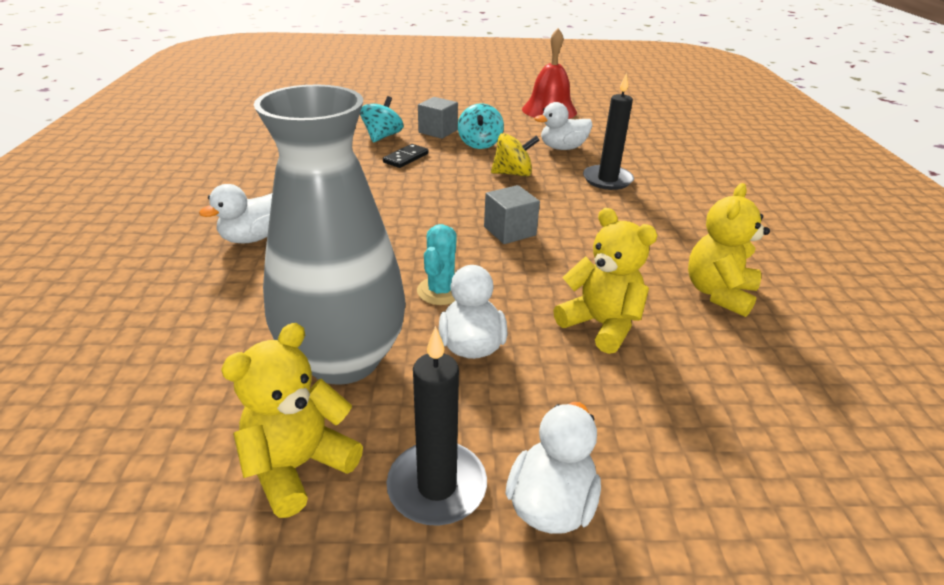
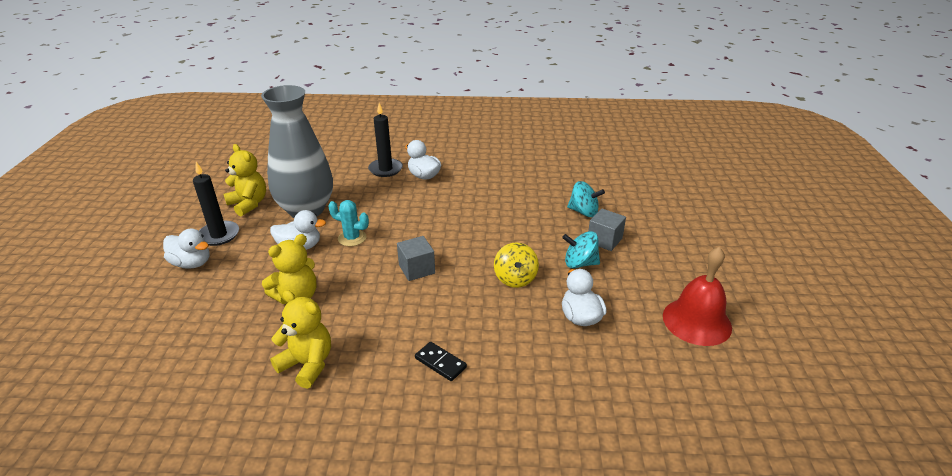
camera: 95 degrees right, 0 degrees up
(406, 158) = (541, 224): black domino -> black domino (440, 363)
(607, 180) = (505, 338): black candle -> black candle (385, 169)

